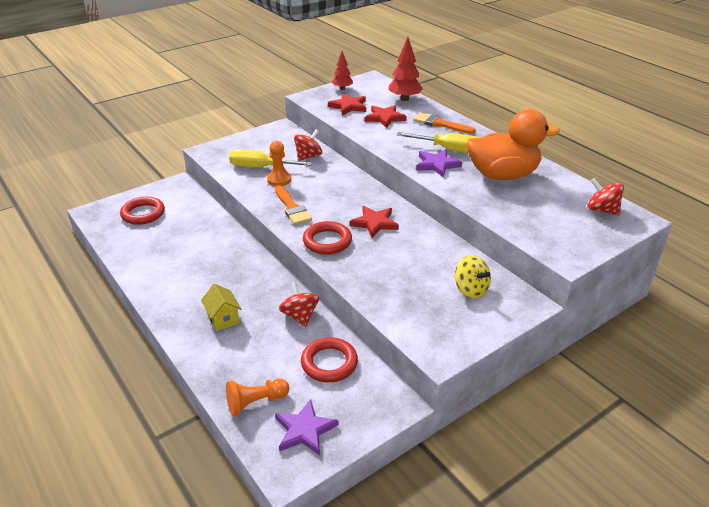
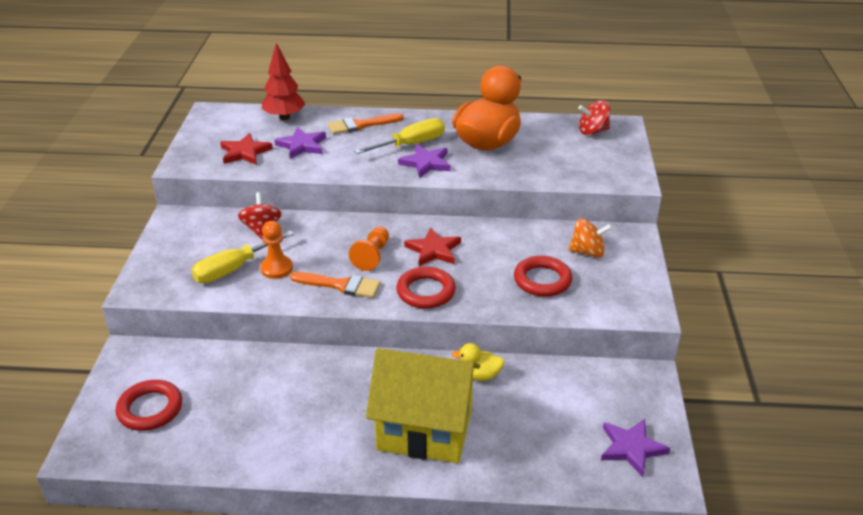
camera: 50 degrees left, 0 degrees up
(223, 318) = (424, 430): yellow house -> yellow house, size x2.35
(256, 402) = (568, 463): orange pawn -> orange pawn (372, 256)
(300, 316) = (479, 375): red spinning top -> yellow duck
(329, 363) = (563, 390): red ring -> red ring (542, 280)
(342, 88) = (201, 137): red tree -> none
(385, 118) = (302, 145): red star -> purple star
(470, 290) = (587, 252): yellow spinning top -> orange spinning top

